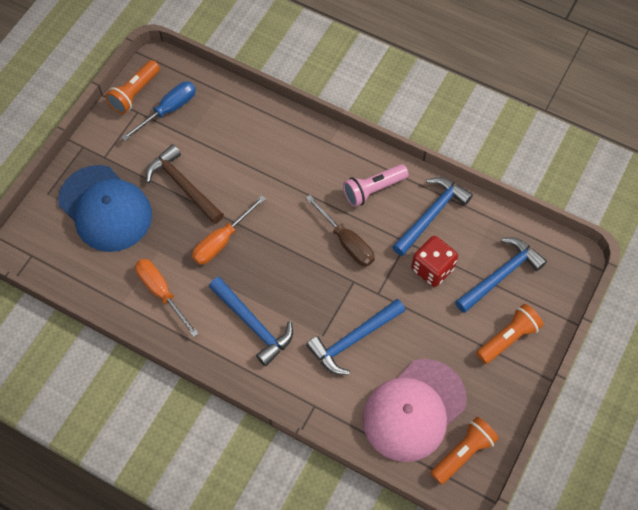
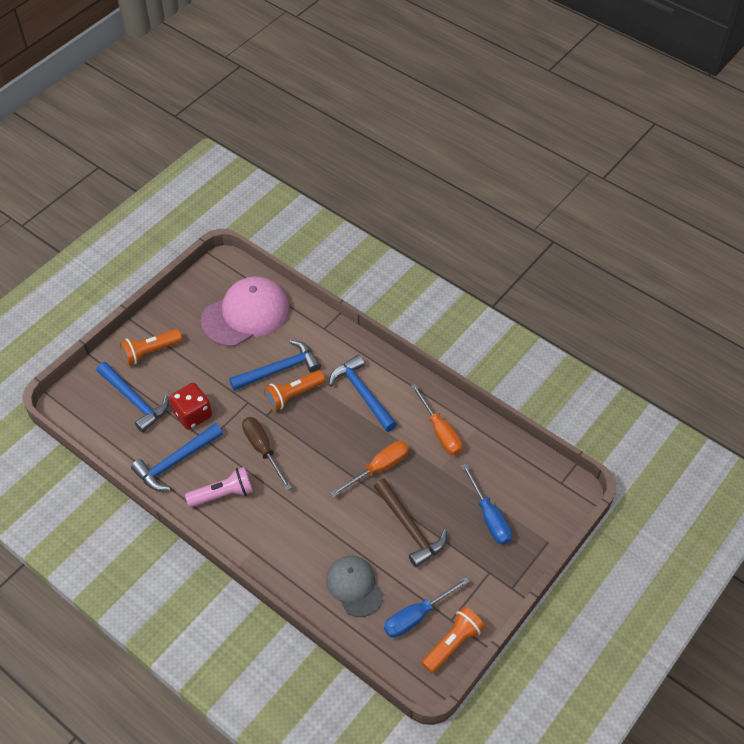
camera: 170 degrees left, 10 degrees down
(105, 208) = (489, 517): blue cap -> blue screwdriver
(228, 126) = (354, 586): none -> grey cap
(463, 453) = (218, 282): orange flashlight -> orange flashlight (293, 395)
(500, 275) = (135, 400): blue hammer -> blue hammer turned 105 degrees counterclockwise

